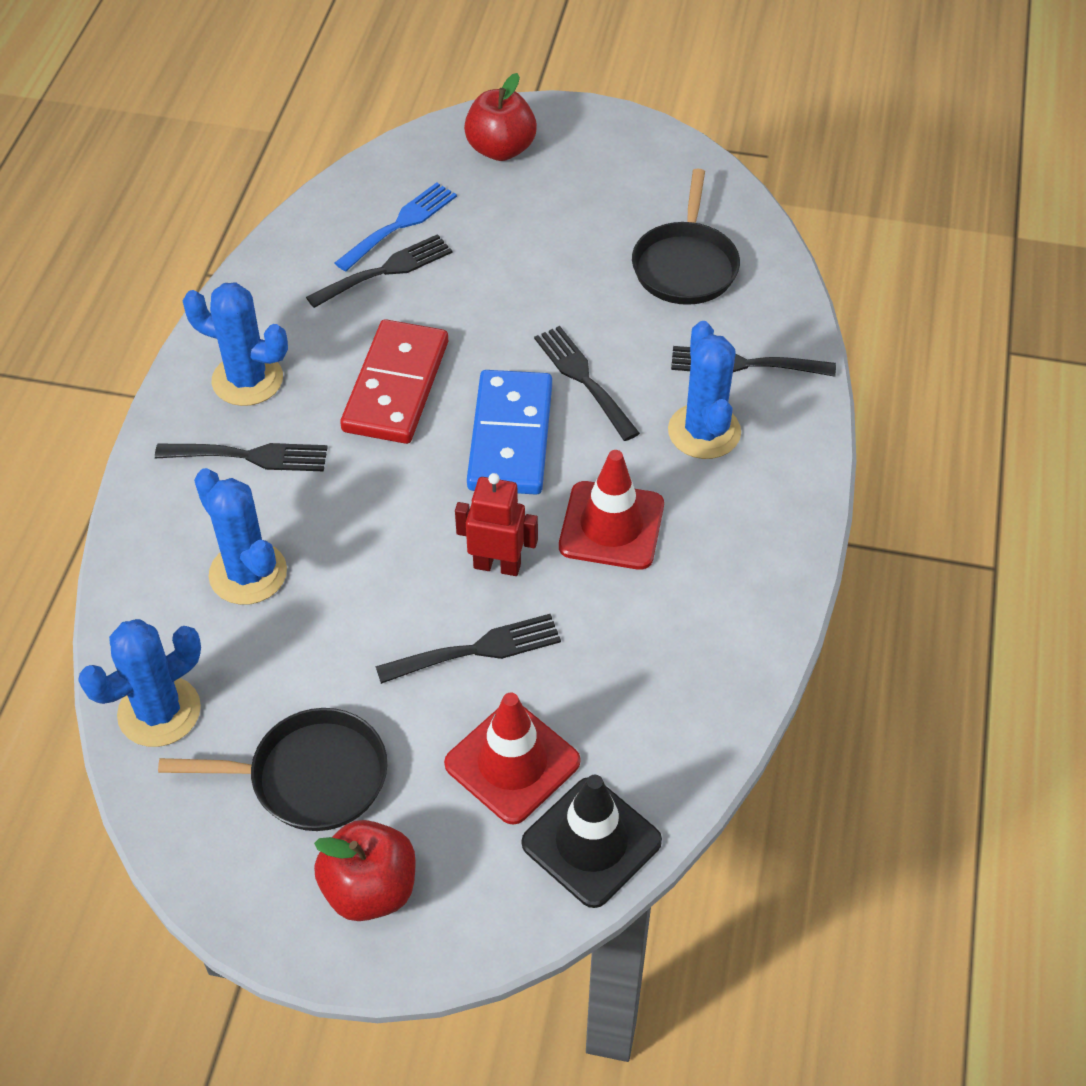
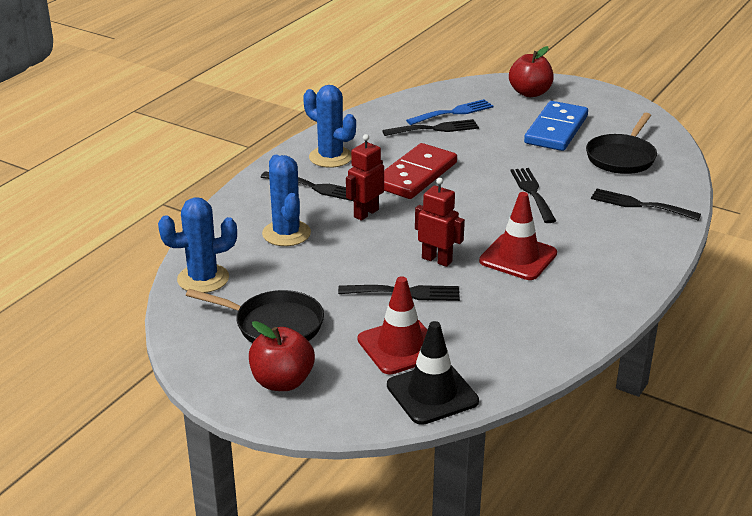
camera: 20 degrees right, 20 degrees down
(352, 493) = (366, 213): none -> red robot
(510, 437) = (474, 208): blue domino -> blue domino (556, 130)
(704, 431) = (599, 229): blue cactus -> none

